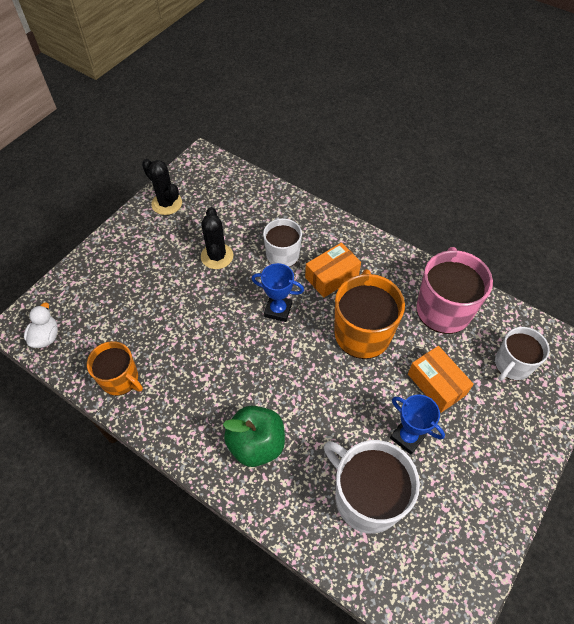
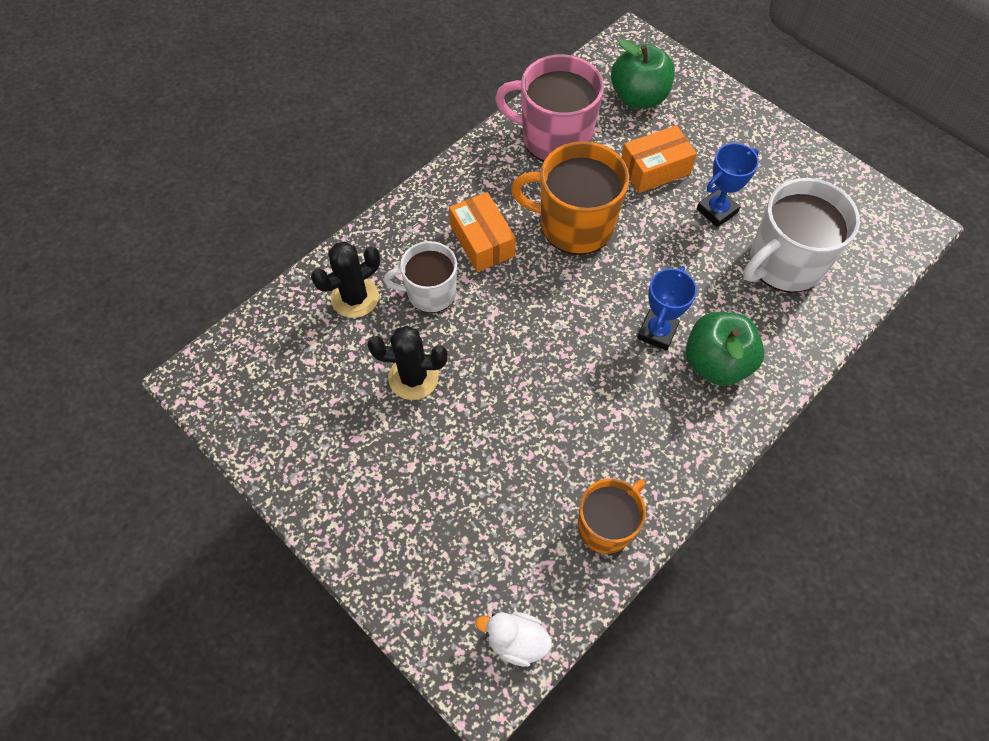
camera: 80 degrees left, 5 degrees up
(167, 203) = (283, 442): black cactus -> black cactus (355, 297)
(278, 310) = (524, 312): blue trophy -> blue trophy (657, 332)
(512, 365) = (638, 97): white mug -> green apple

